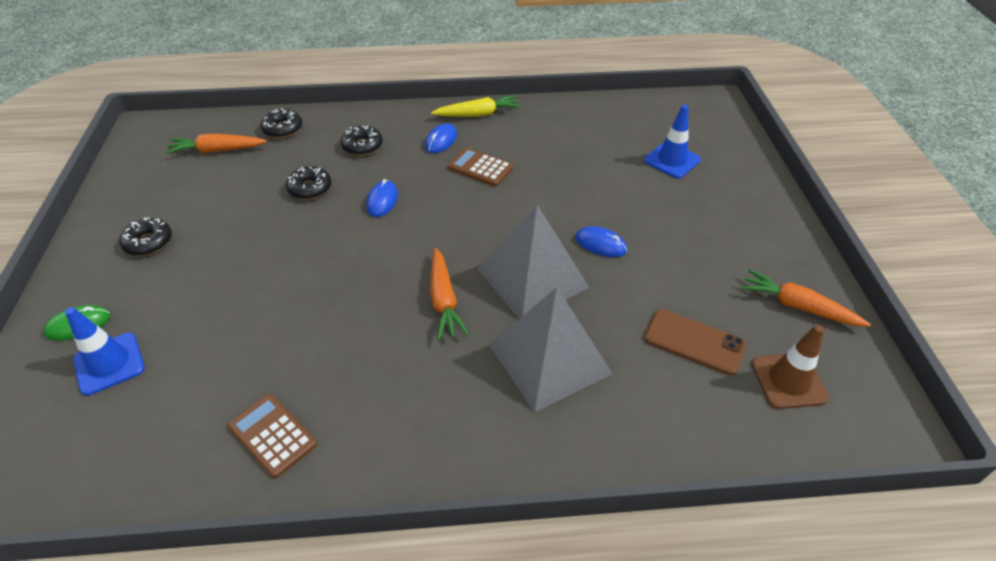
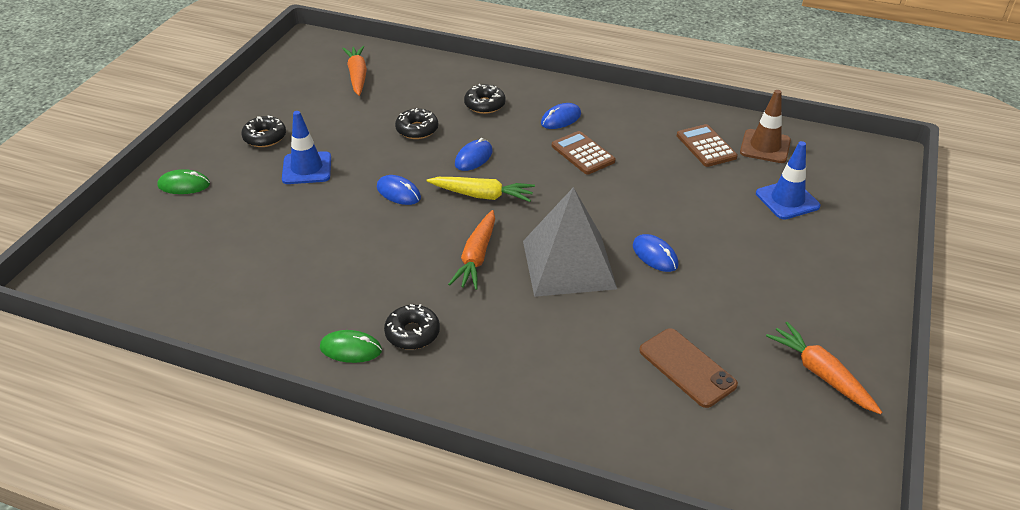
camera: 25 degrees right, 5 degrees down
(109, 364) = (191, 220): blue traffic cone -> blue traffic cone (307, 168)
(217, 150) = (357, 76): orange carrot -> orange carrot turned 60 degrees clockwise
(272, 435) = (280, 313): brown calculator -> brown calculator (706, 146)
(283, 129) = (423, 71): black donut -> black donut (412, 333)
(328, 258) = (398, 192): none -> blue mouse
(374, 447) = (351, 349): none -> green mouse
(478, 114) = (613, 103): yellow carrot -> yellow carrot (482, 195)
(549, 359) = (539, 335): grey pyramid -> none
(788, 381) = (758, 432): brown traffic cone -> brown traffic cone (765, 146)

